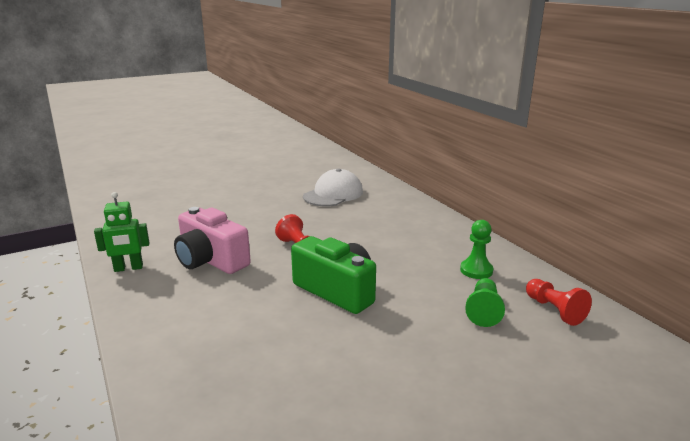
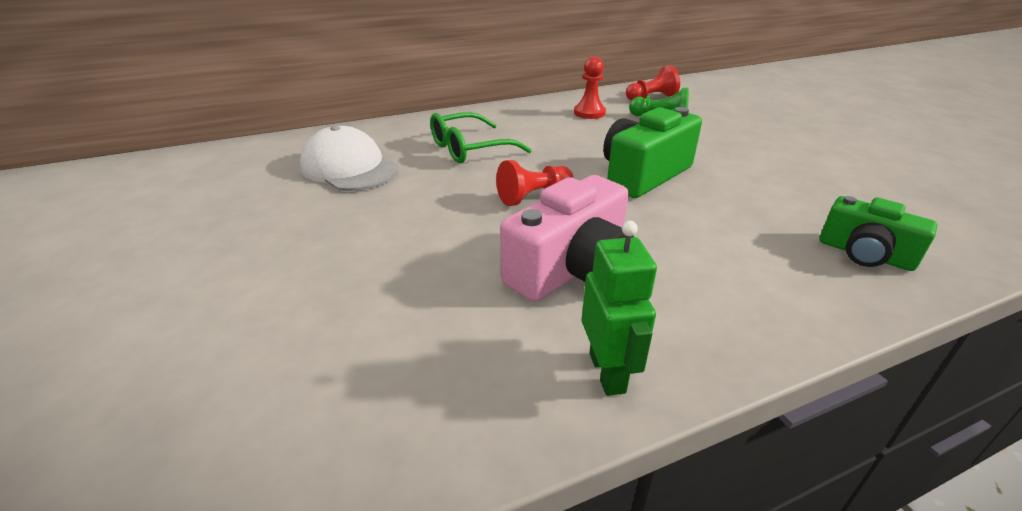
camera: 85 degrees left, 10 degrees up
(199, 382) = (864, 254): none -> green camera
(371, 224) = (470, 149): none -> green glasses
(476, 270) = (589, 113): green pawn -> red pawn

